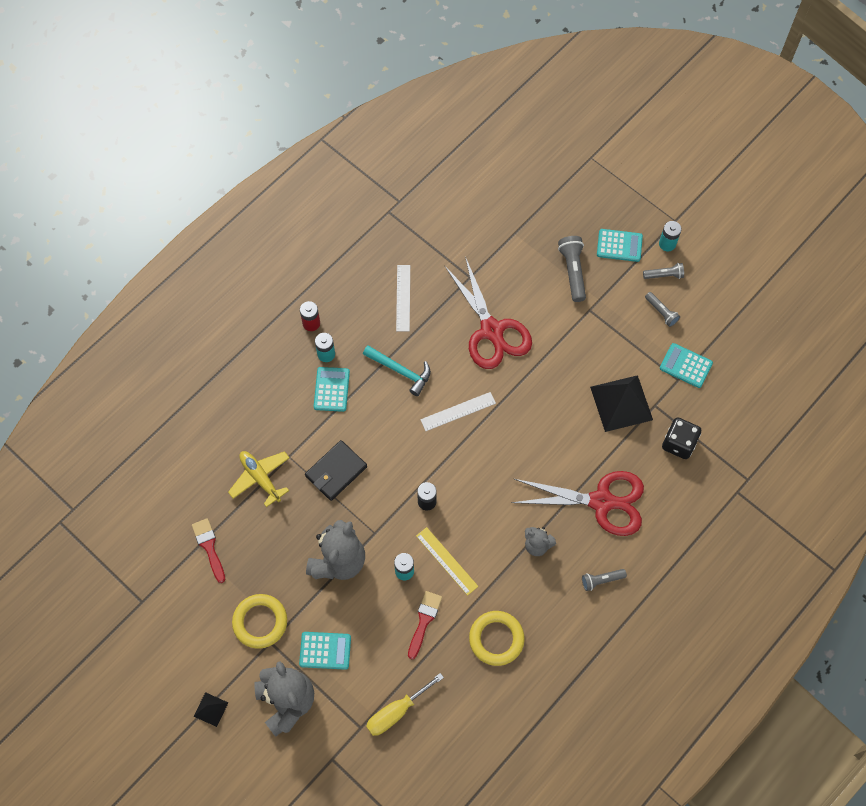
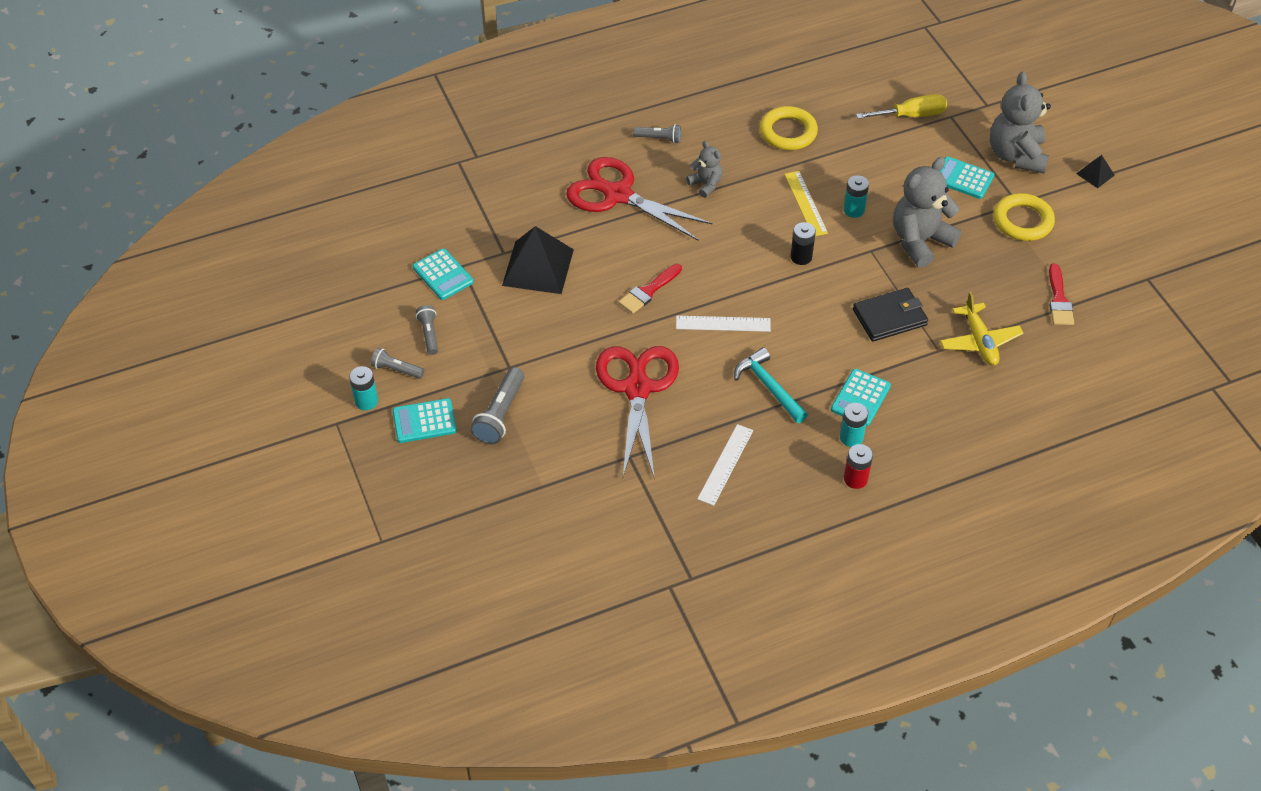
camera: 155 degrees left, 15 degrees down
(424, 621) = (852, 167): red brush -> red brush (648, 291)
(619, 246) = (424, 421): turquoise calculator -> turquoise calculator turned 45 degrees counterclockwise
(678, 443) = (504, 212): black dice -> none

